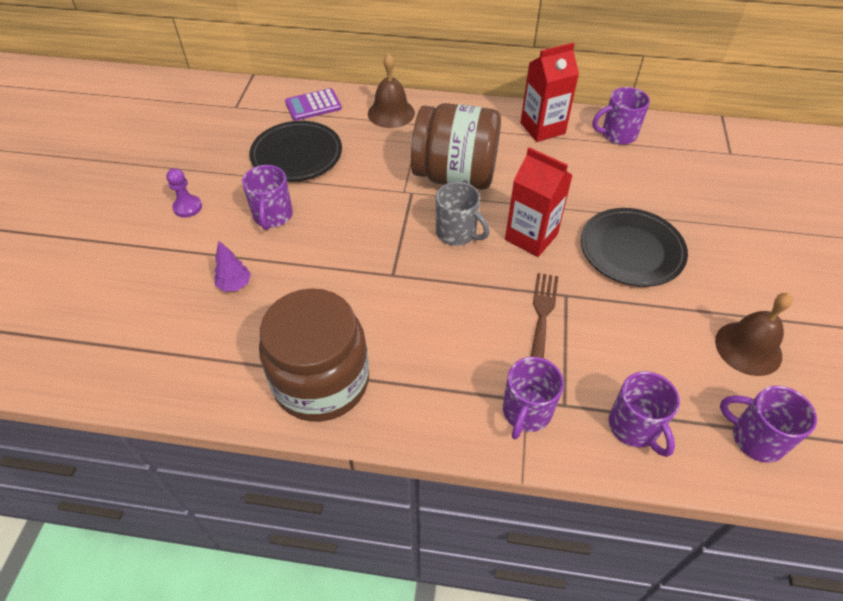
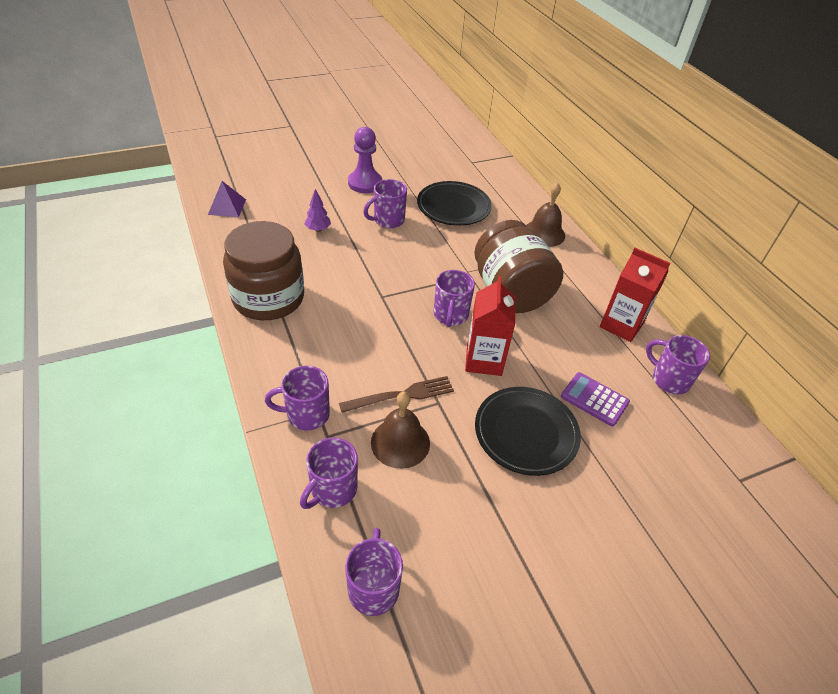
camera: 55 degrees right, 5 degrees down
(103, 363) = (227, 206): none -> purple pyramid
(187, 207) = (365, 183): purple pawn -> purple pawn, size x1.67
(313, 105) = (510, 194): purple calculator -> purple calculator (594, 399)
(457, 233) = (450, 315): grey mug -> purple mug
(748, 348) = (476, 558): brown bell -> brown bell (400, 442)

